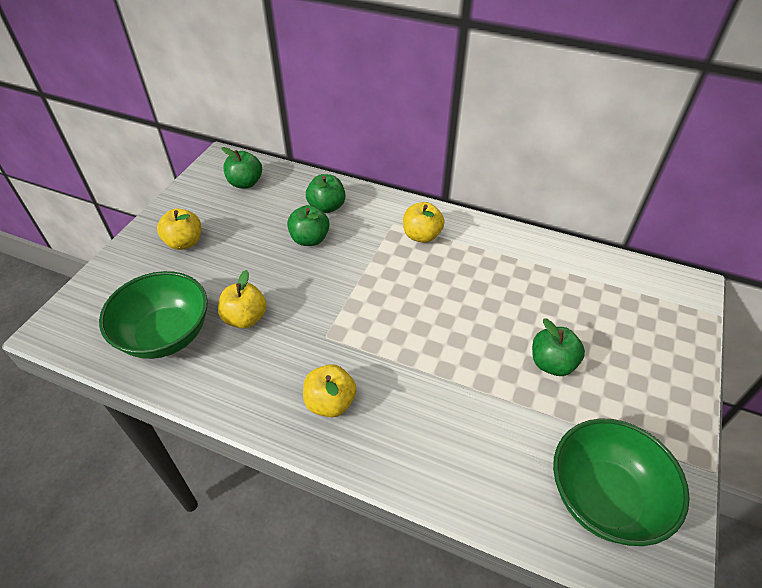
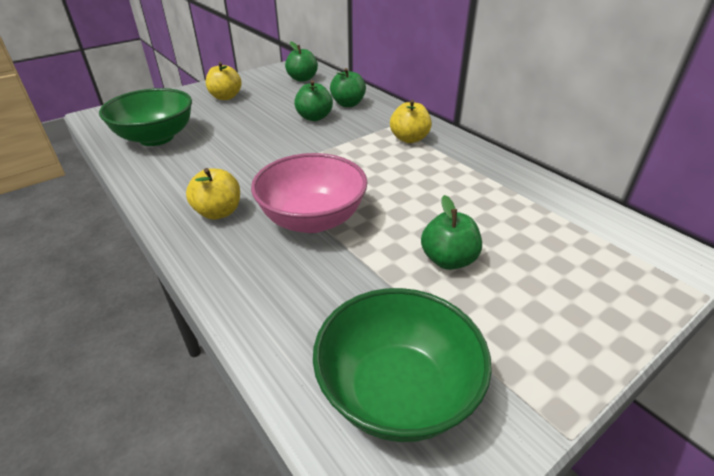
camera: 30 degrees right, 10 degrees down
(245, 318) = (217, 145): yellow apple -> none
(419, 371) = (312, 219): none -> pink bowl

